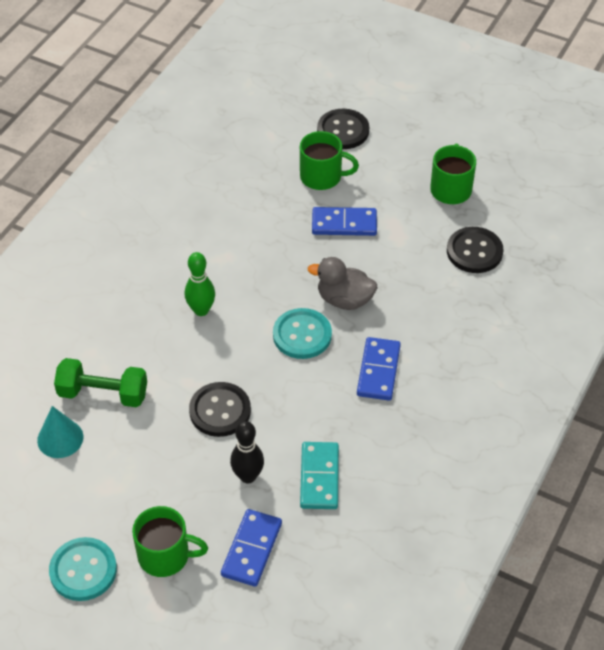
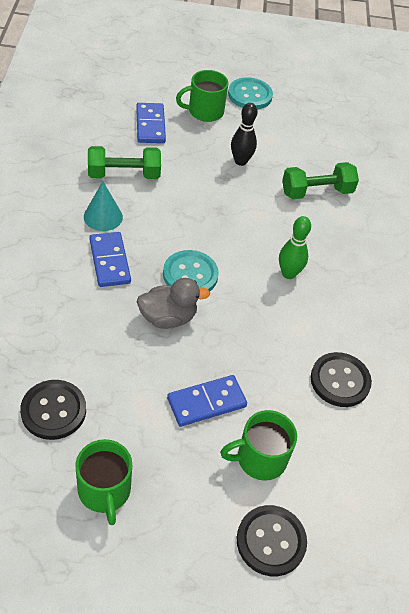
camera: 150 degrees right, 0 degrees up
(60, 438) = (322, 158): turquoise cone -> turquoise cone (103, 216)
(220, 411) = (223, 201): black button -> black button (340, 381)
(248, 476) = (177, 164): black bowling pin -> black bowling pin (240, 161)
(319, 477) = (124, 175): turquoise domino -> green dumbbell

